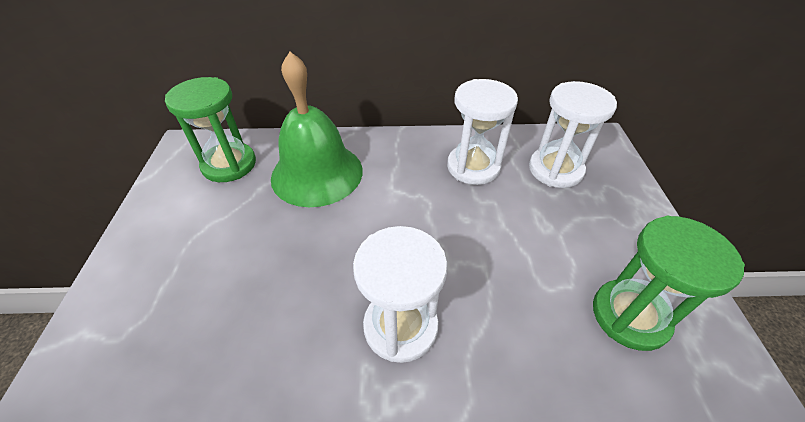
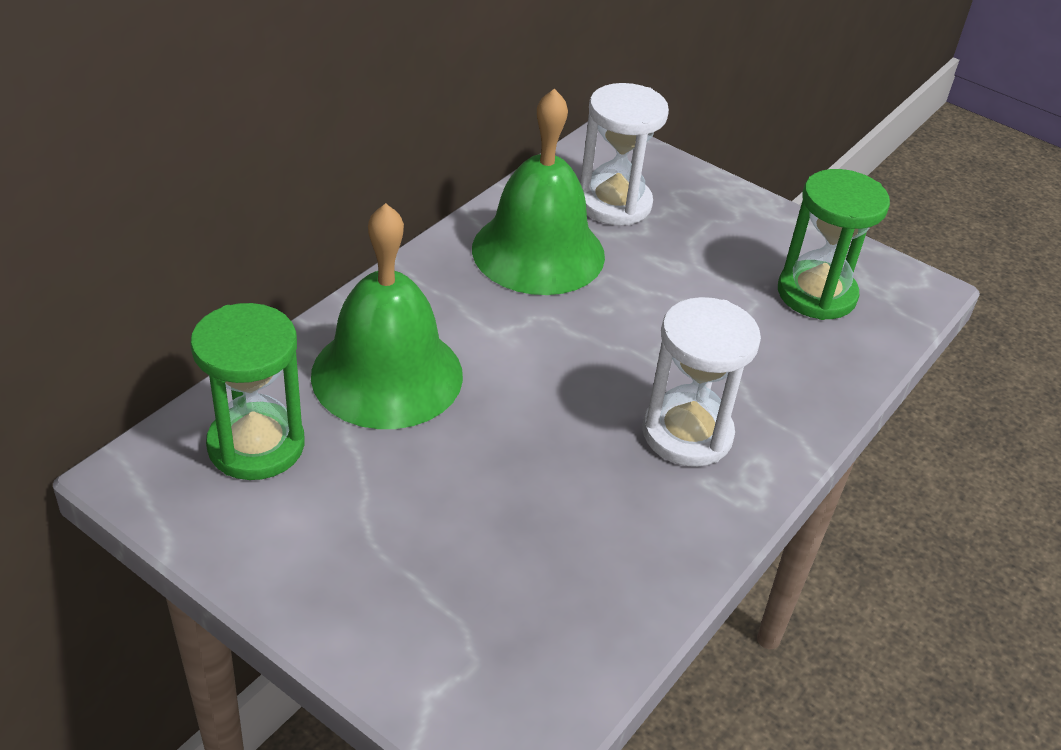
camera: 55 degrees left, 5 degrees down
(473, 167) = (538, 252): white hourglass -> green bell

